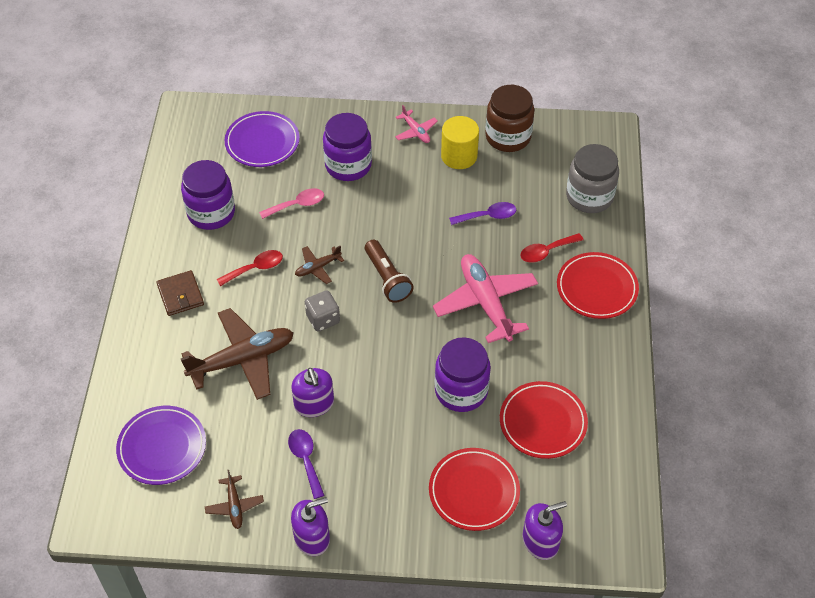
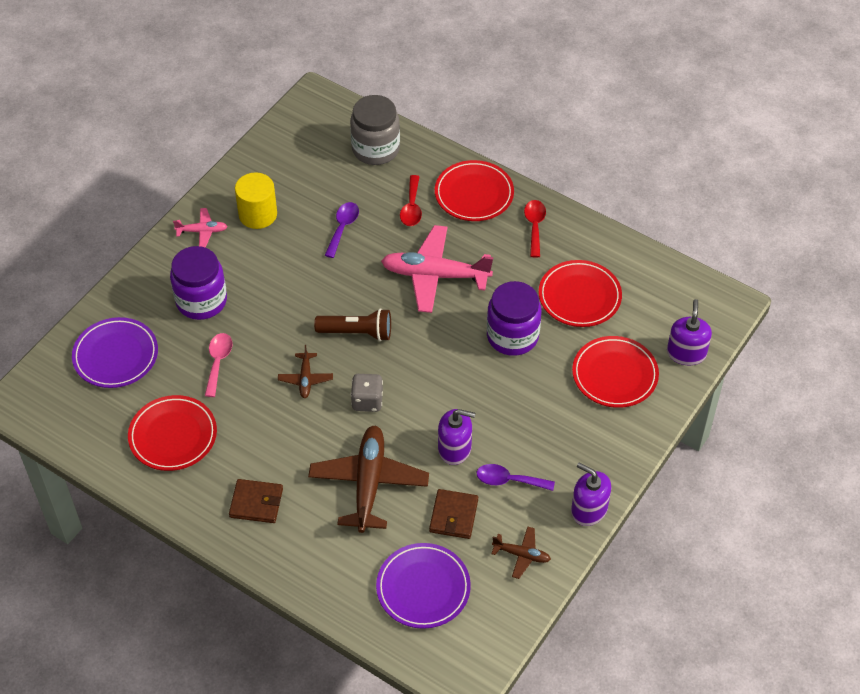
camera: 60 degrees left, 0 degrees up
(211, 213) = (173, 436): purple jar -> red plate
(245, 435) = (453, 516): none -> brown wallet
(255, 268) = (270, 428): red spoon -> red spoon (534, 226)
(312, 537) = (589, 509): purple soap dispenser -> purple soap dispenser turned 60 degrees counterclockwise
(508, 137) = (264, 169): brown jar -> none

